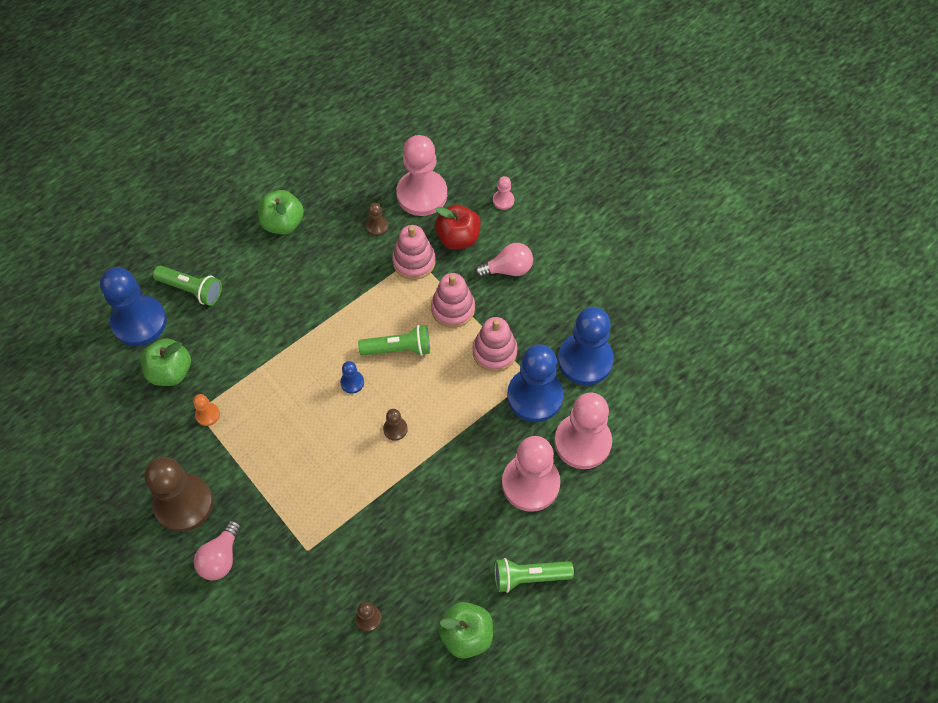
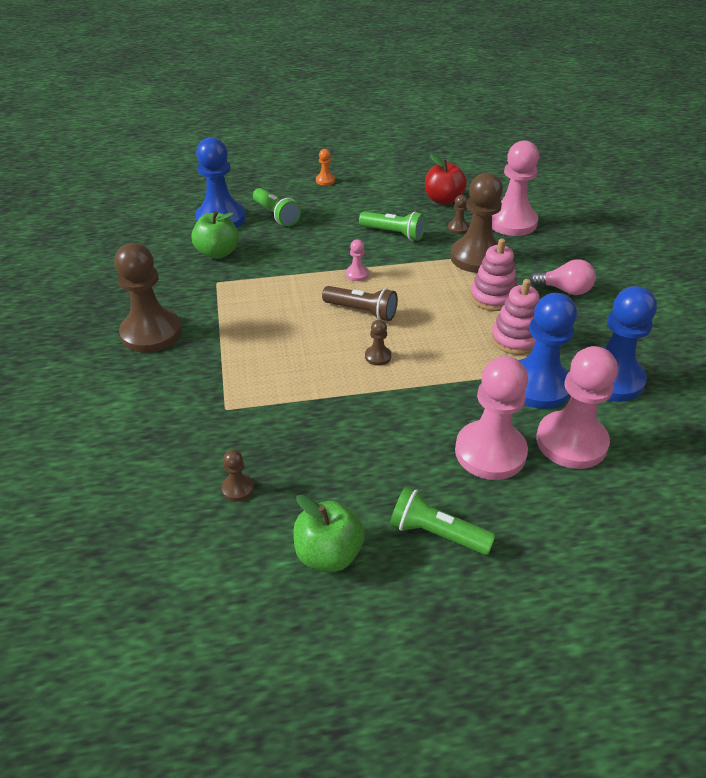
camera: 30 degrees right, 20 degrees down
(207, 415) = (222, 287): orange pawn -> orange pawn (325, 180)
(221, 558) = (146, 381): pink light bulb -> none
(283, 223) = (379, 203): green apple -> none
(352, 382) = (362, 311): blue pawn -> brown flashlight
(399, 349) = (422, 305): green flashlight -> green flashlight (394, 234)
(414, 261) = (476, 257): pink stacking toy -> brown pawn
(458, 238) = (528, 256): red apple -> red apple (443, 200)
(503, 200) = (587, 247): pink pawn -> pink pawn (357, 274)

